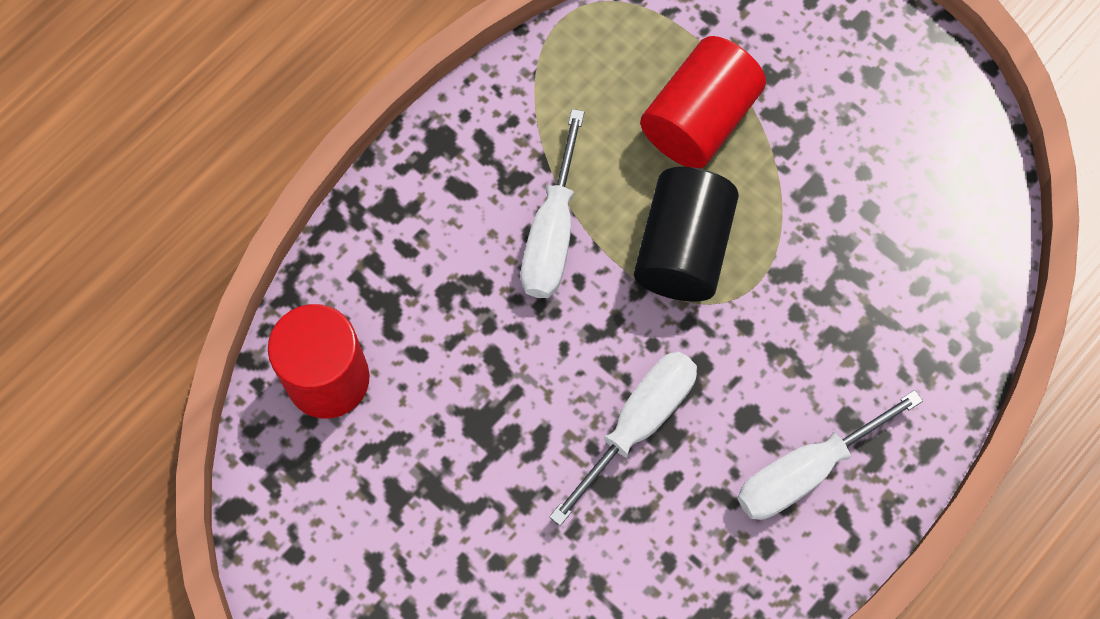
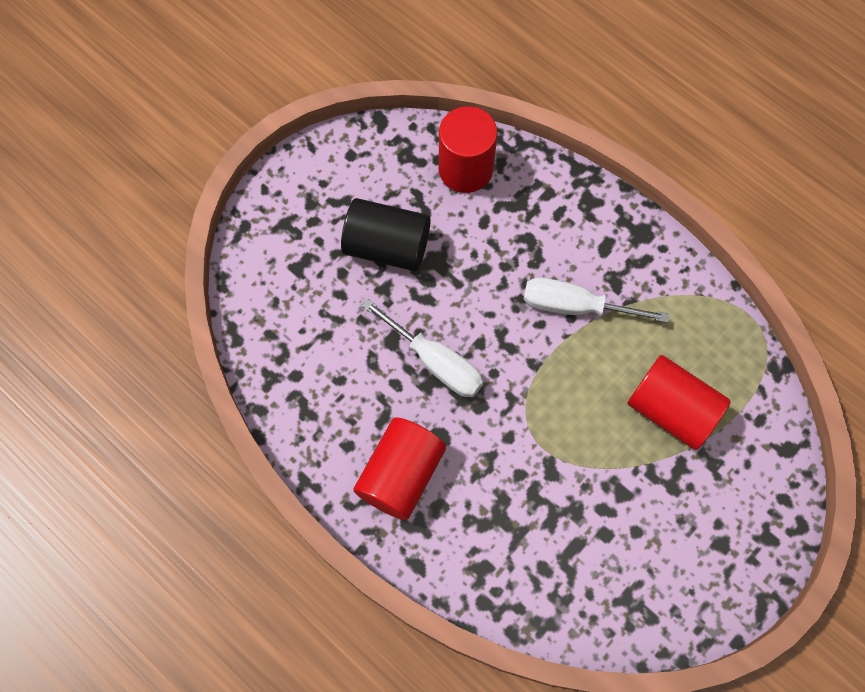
camera: 90 degrees right, 0 degrees up
(683, 249) = (566, 395): black cylinder -> black cylinder (387, 246)
(805, 471) = (401, 475): white screwdriver -> red cylinder

